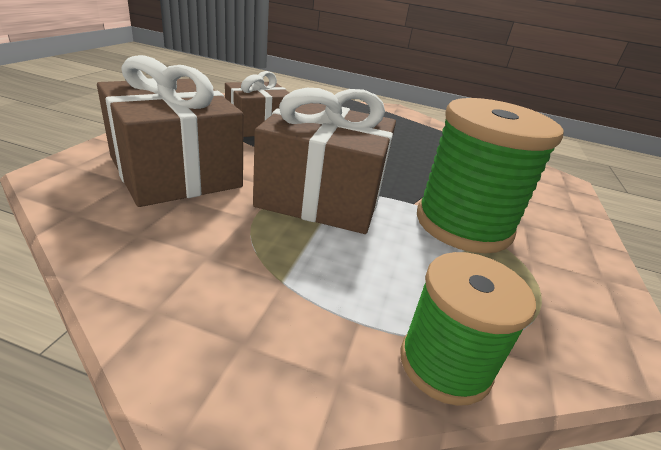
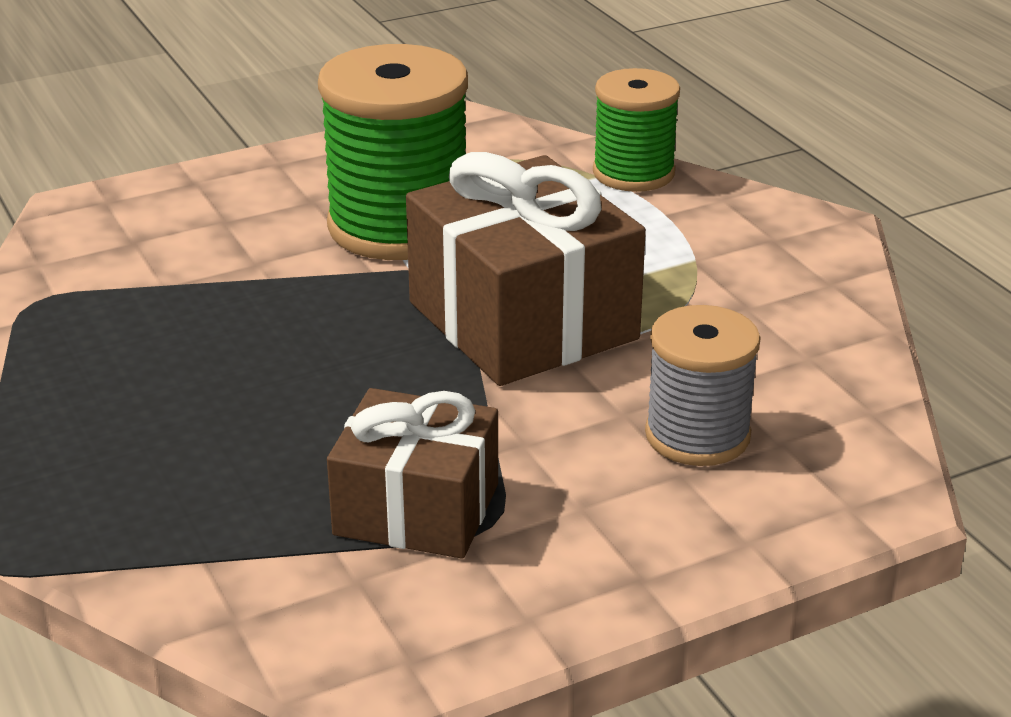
camera: 130 degrees left, 0 degrees up
(175, 172) = (697, 435): brown gift -> grey spool

